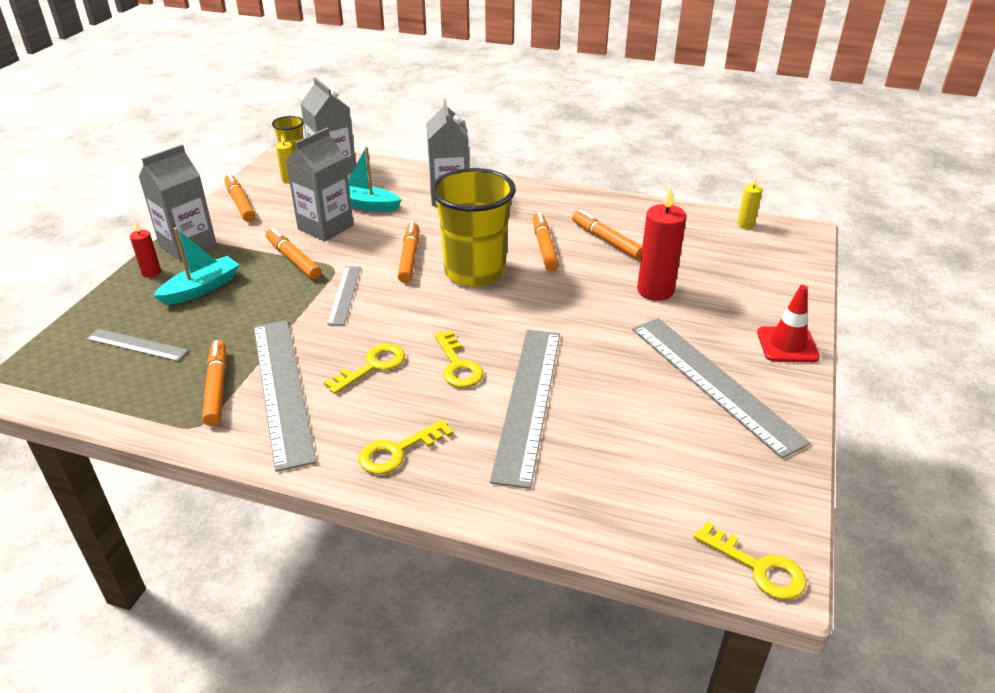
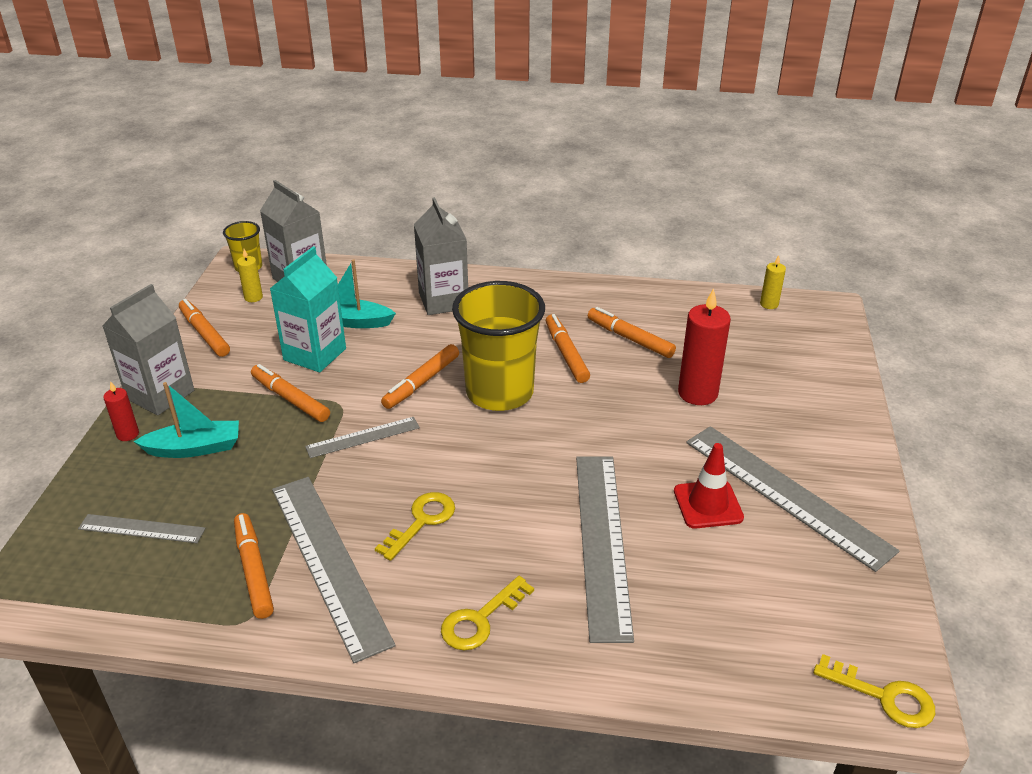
camera: 10 degrees left, 0 degrees up
(201, 288) = (195, 448): turquoise boat -> turquoise boat turned 45 degrees clockwise
(325, 227) = (315, 354): grey carton -> turquoise carton
(344, 295) = (363, 437): grey ruler -> grey ruler turned 75 degrees clockwise
(409, 257) = (421, 382): orange marker -> orange marker turned 135 degrees counterclockwise
(458, 365) = (515, 508): yellow key -> none
(787, 345) = (847, 441): red traffic cone -> red traffic cone (708, 504)

